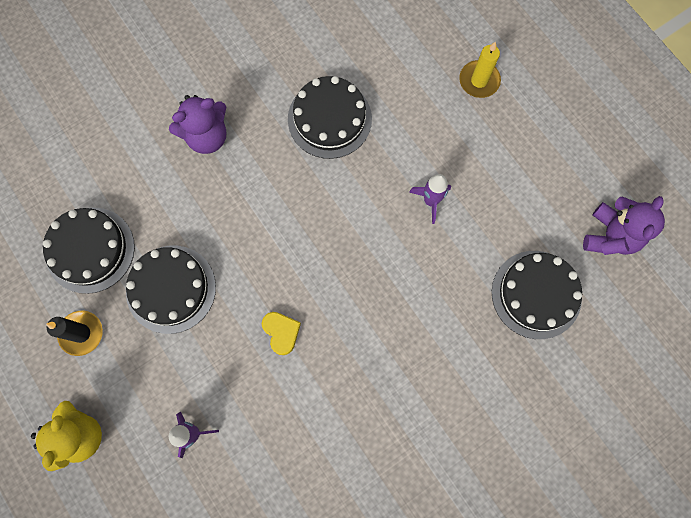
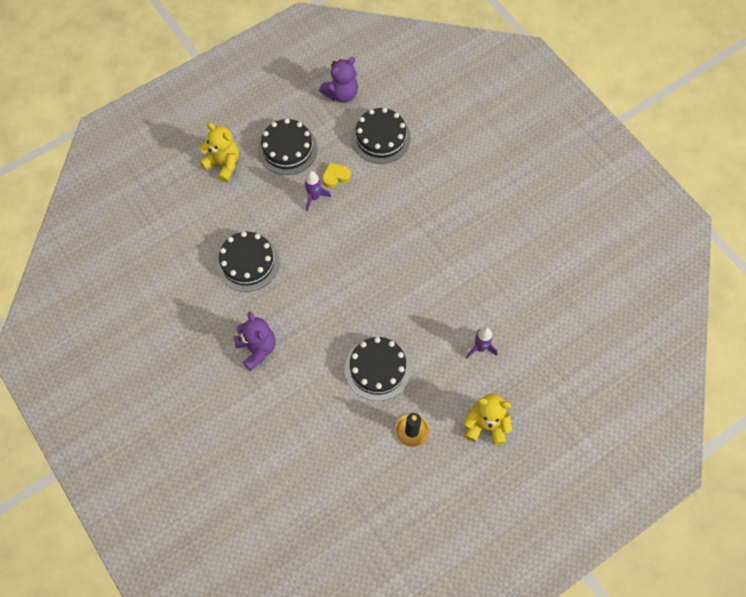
camera: 90 degrees left, 10 degrees down
(90, 250) = (347, 430): black cake -> black cake (287, 149)
(281, 332) = (409, 292): yellow heart -> yellow heart (335, 177)
(479, 80) = (223, 164): yellow candle -> yellow teddy bear
(610, 236) = (341, 94): purple teddy bear -> purple teddy bear turned 120 degrees clockwise

